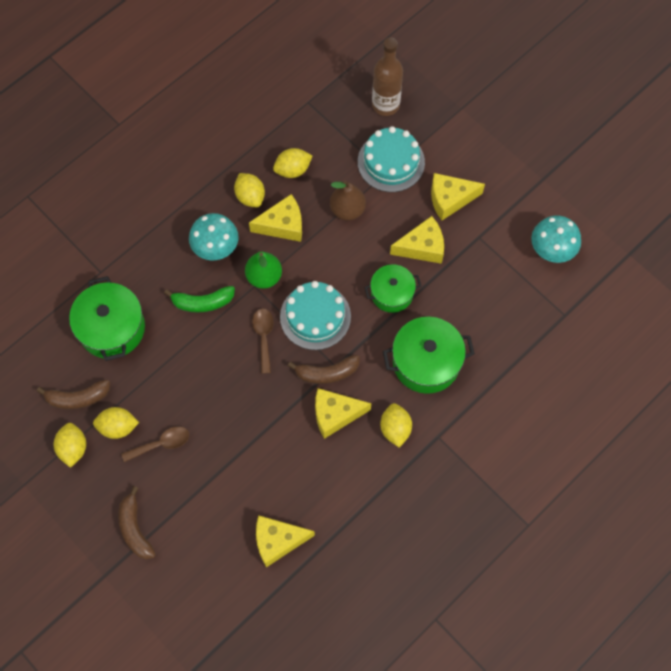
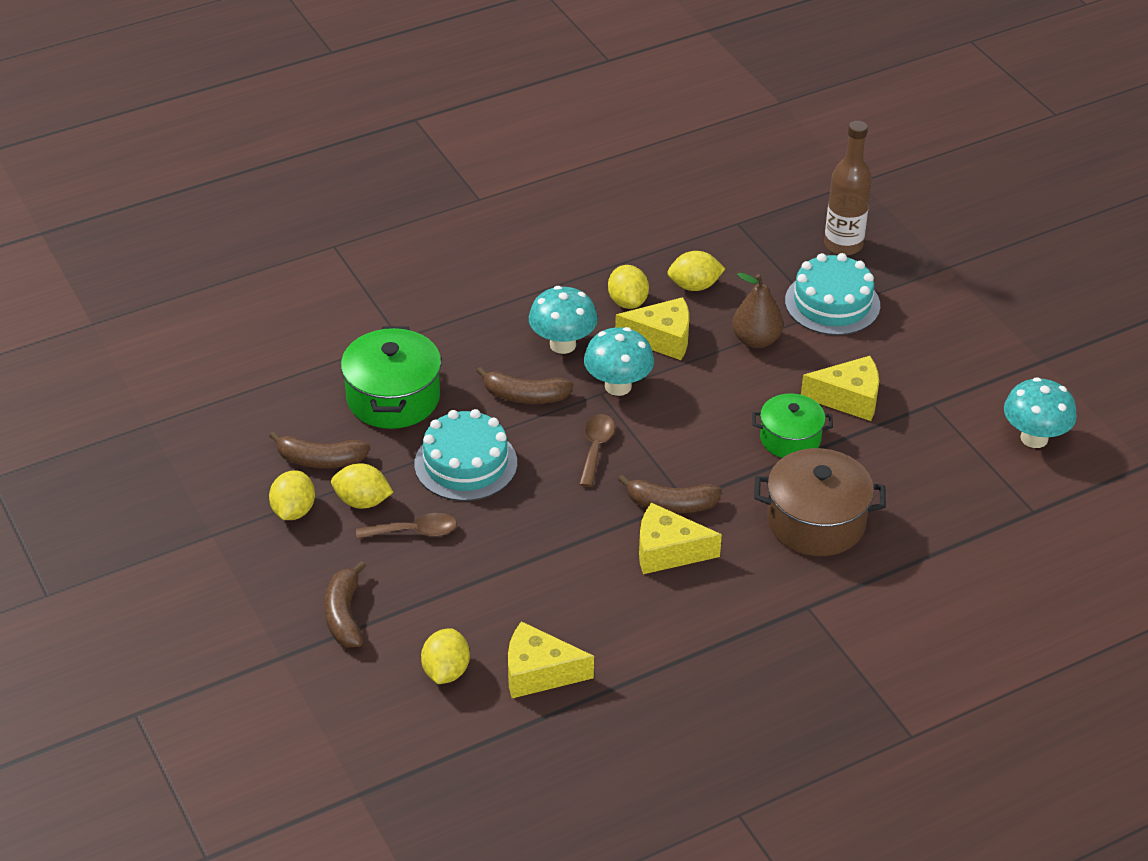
camera: 15 degrees right, 25 degrees down
(203, 302) = (525, 396): green banana -> brown banana
(264, 277) = (618, 386): green pear -> turquoise mushroom
(315, 316) = (674, 441): turquoise cake -> turquoise cake (465, 463)
(395, 429) = (748, 585): yellow lemon -> yellow lemon (446, 671)
(426, 362) = (816, 521): green pot -> brown pot
(450, 199) = (903, 357): yellow cheese -> none

